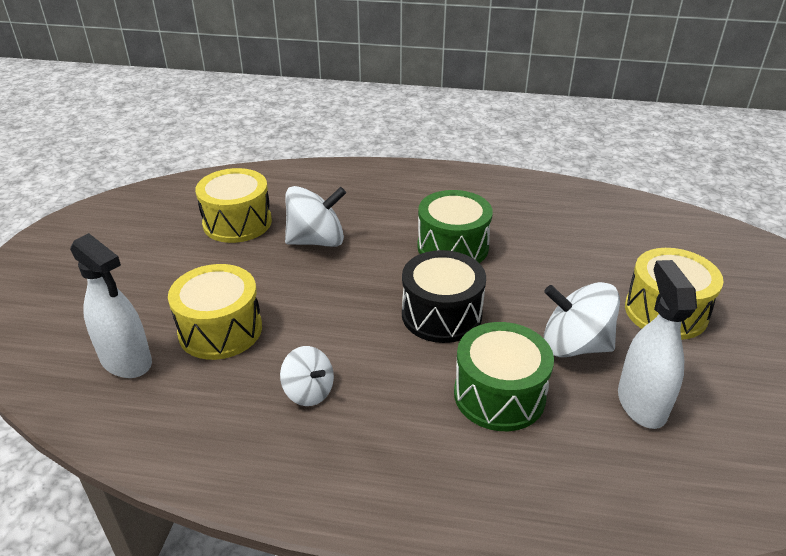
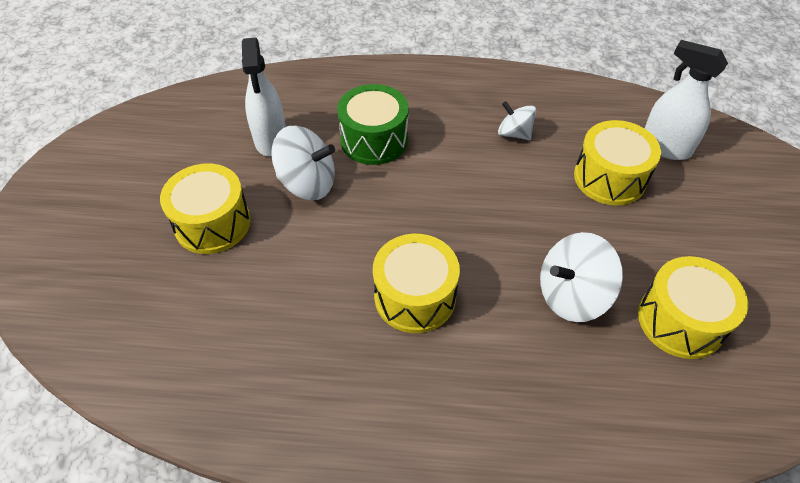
camera: 175 degrees right, 15 degrees up
(441, 314) = (421, 206): black drum -> none
(452, 247) = (415, 297): green drum -> yellow drum

